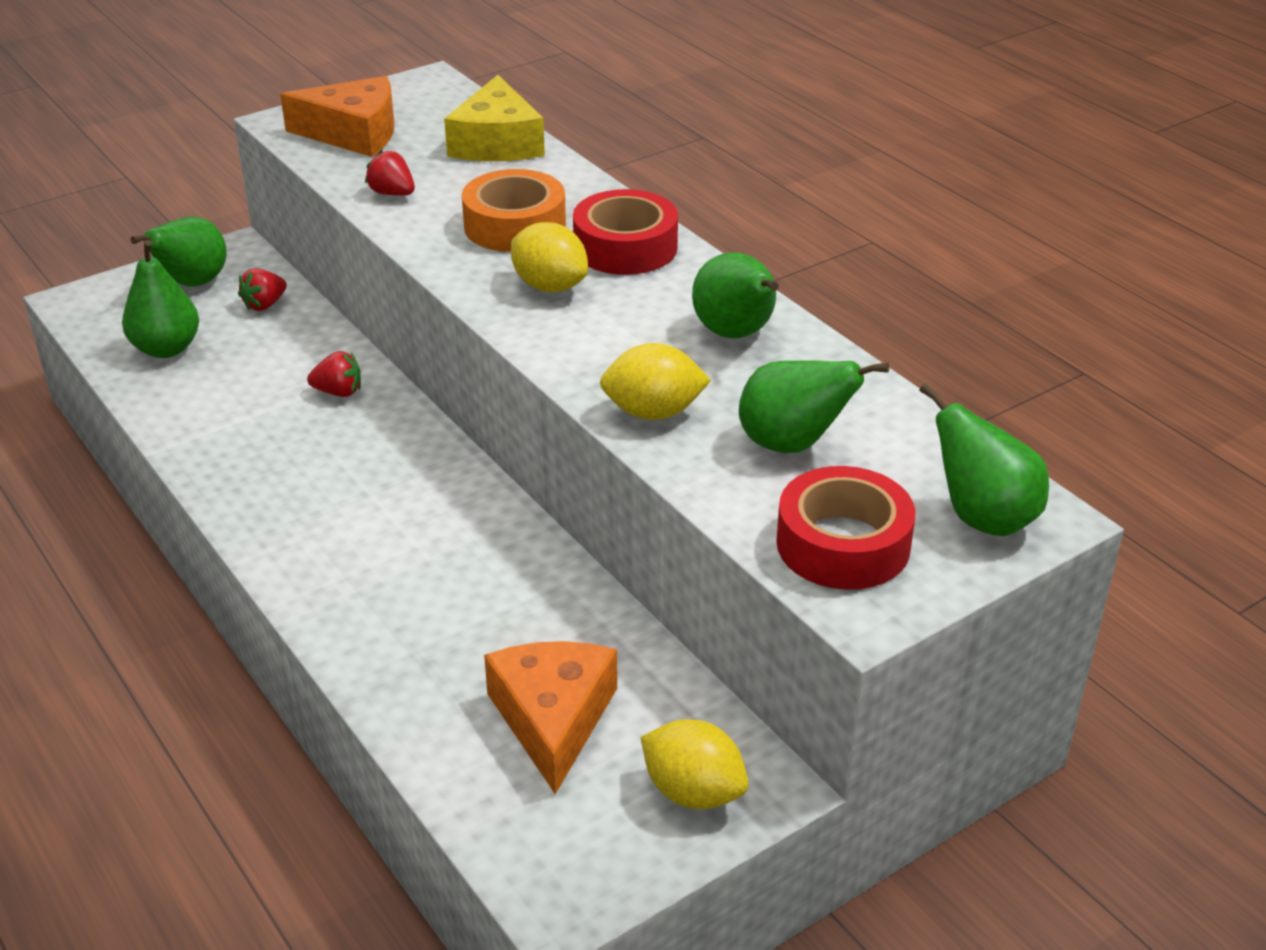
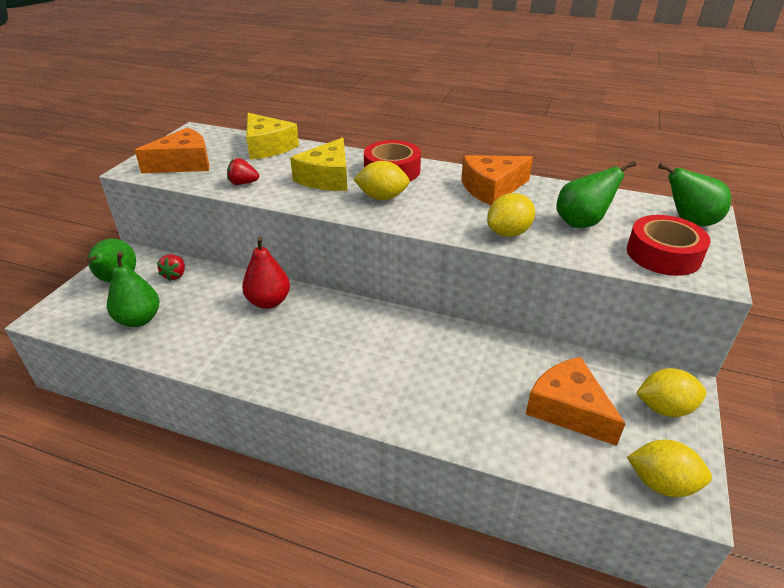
camera: 35 degrees left, 0 degrees up
(338, 392) = (268, 302): red strawberry -> red pear
(515, 225) = (327, 178): orange tape -> yellow cheese
(550, 866) = (661, 483): none -> yellow lemon
(736, 334) = (491, 188): green pear -> orange cheese

